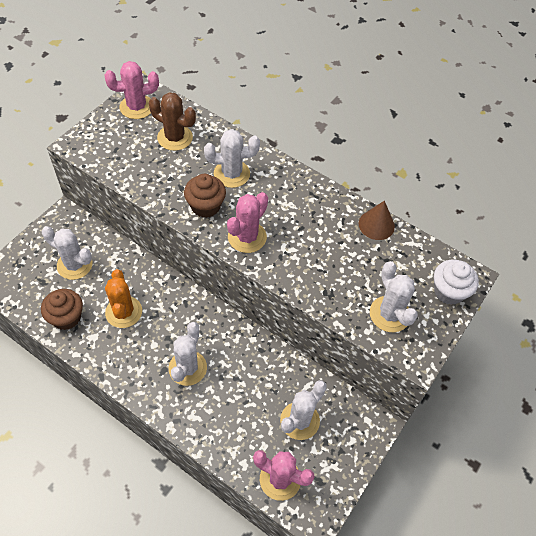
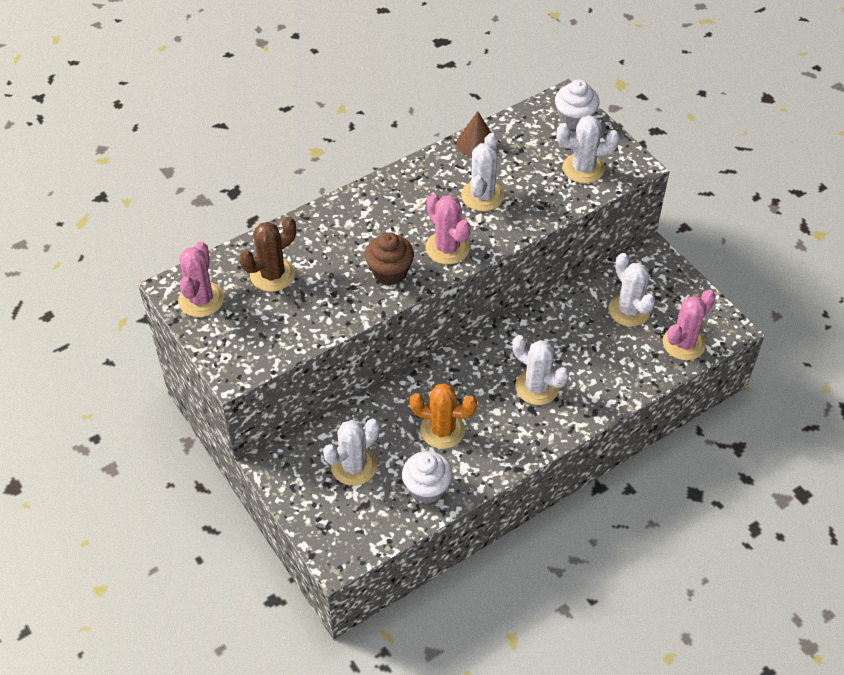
camera: 65 degrees left, 5 degrees down
(66, 317) = (427, 488): brown cupcake -> white cupcake
(231, 174) = (353, 237): white cactus -> white cactus (482, 196)

